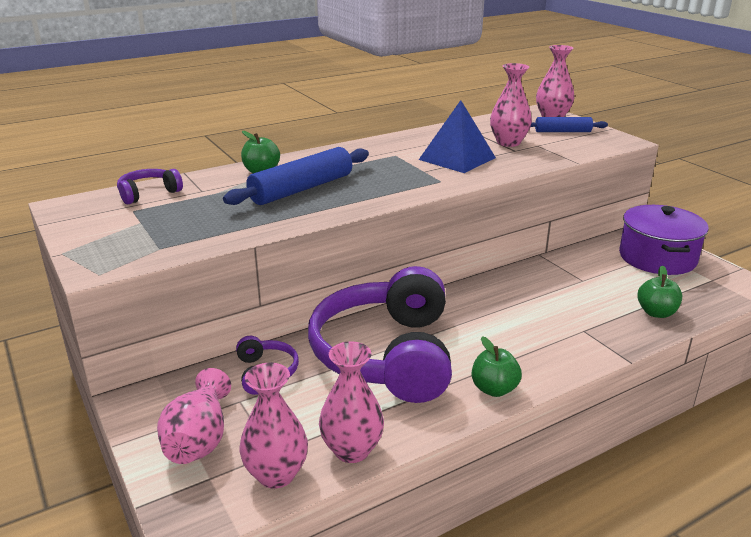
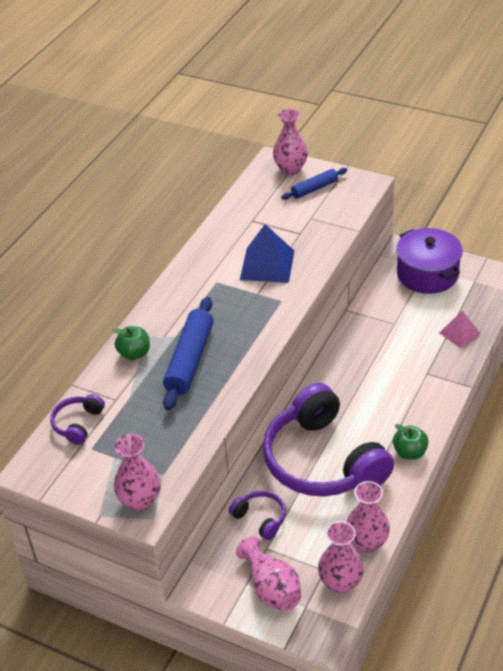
camera: 30 degrees left, 15 degrees up
(508, 142) = (286, 224): pink vase -> pink vase (140, 500)
(656, 313) = (459, 333): green apple -> pink pyramid

